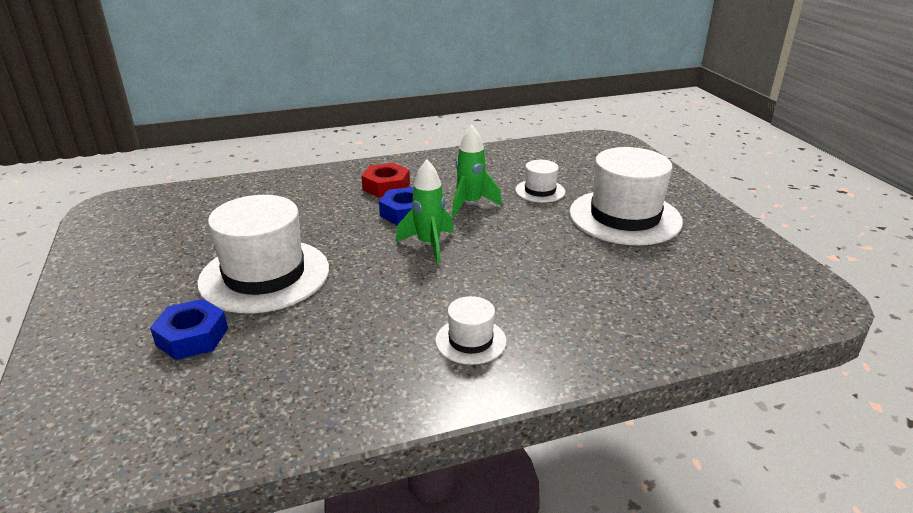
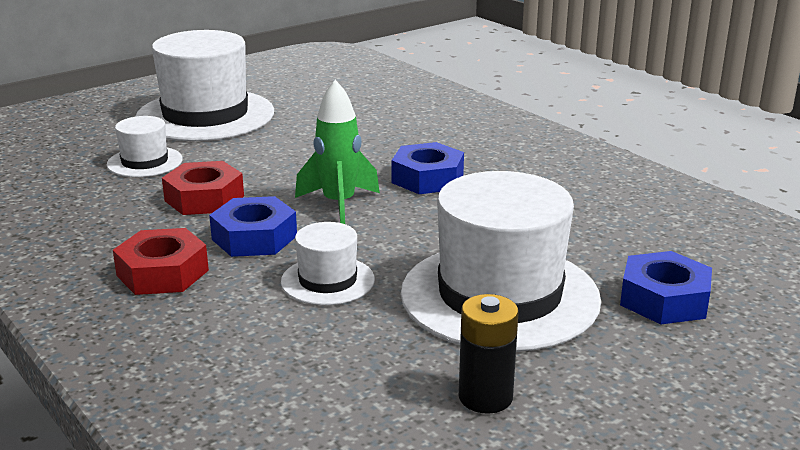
camera: 110 degrees left, 5 degrees down
(189, 248) = (485, 397): none -> black battery
(448, 288) = (427, 178): none -> blue nut
(470, 204) = (204, 198): green rocket -> red nut
(470, 341) = (506, 156): white hat -> white hat (327, 281)

